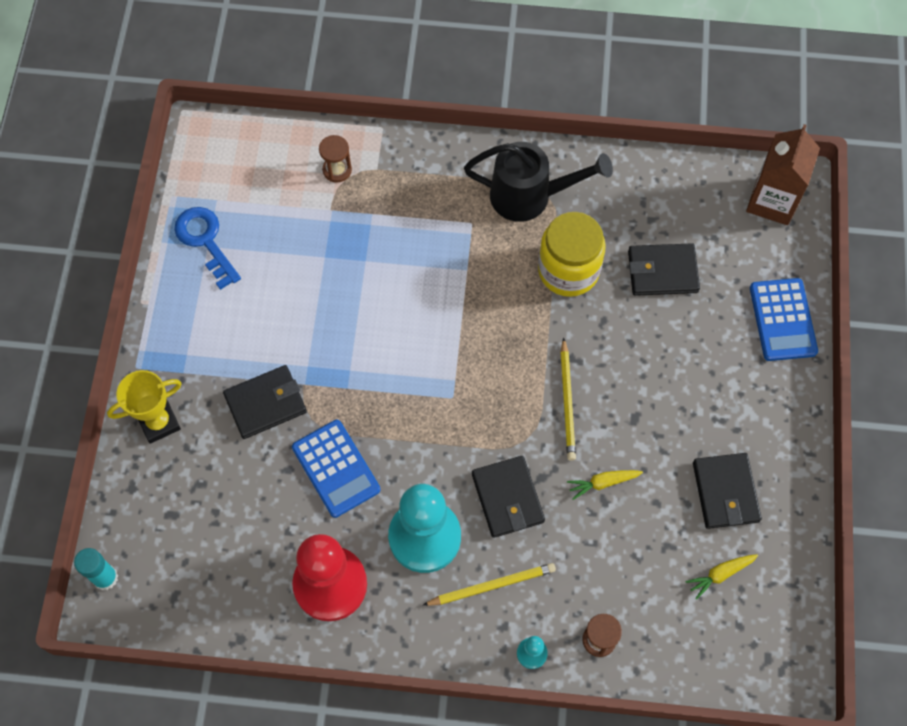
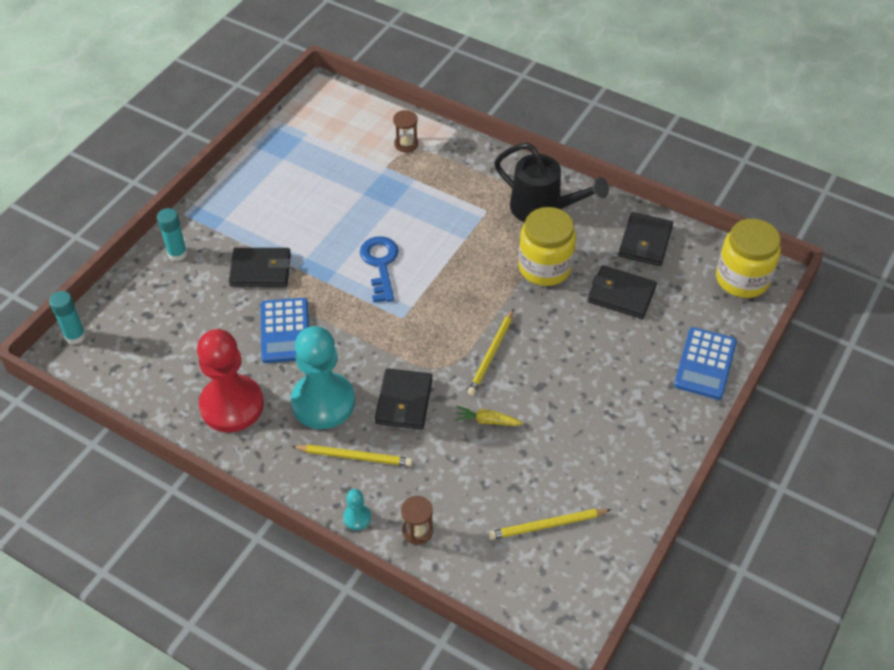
camera: 25 degrees right, 15 degrees down
(159, 422) = (177, 254): yellow trophy -> turquoise glue stick
(205, 241) = (283, 155): blue key -> blue key (380, 264)
(720, 574) = (547, 525): yellow carrot -> yellow pencil
(725, 492) = (586, 467): black wallet -> black wallet (645, 242)
(772, 201) = (742, 279): brown carton -> yellow jar

